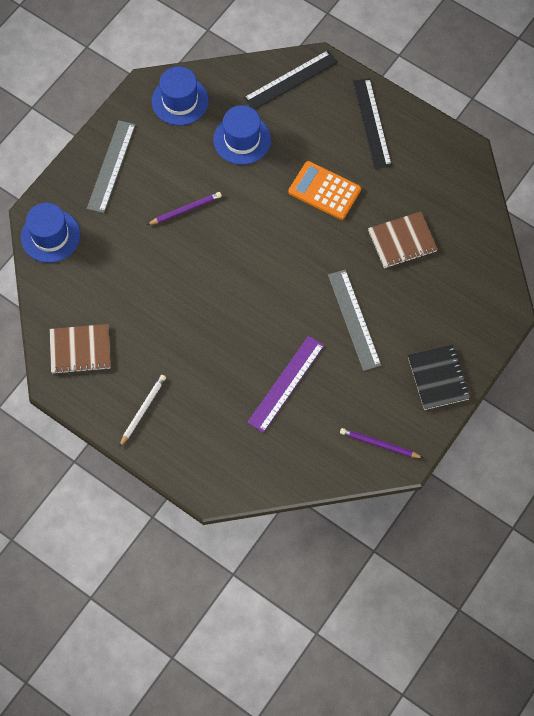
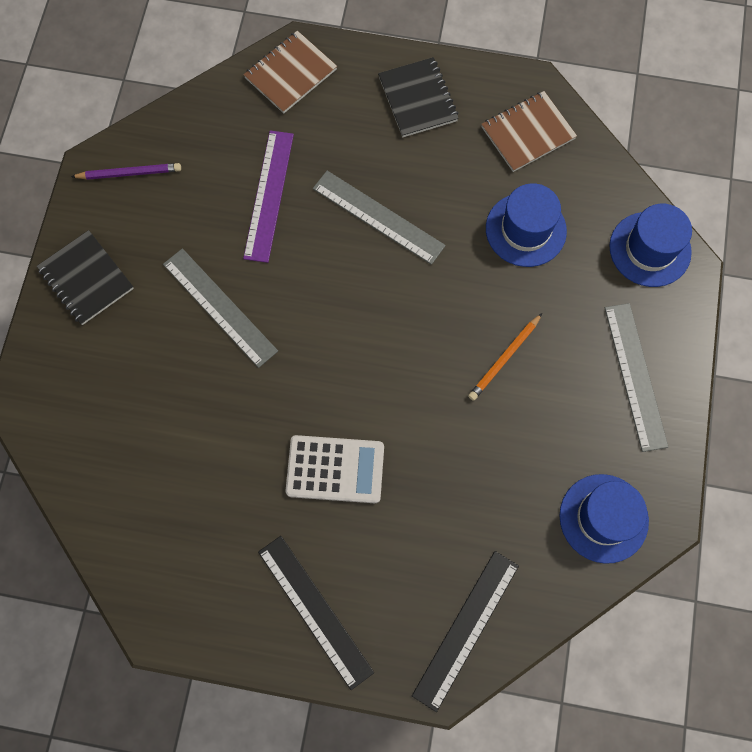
camera: 155 degrees right, 5 degrees up
(143, 410) = (418, 99): white pencil -> black notebook
(185, 210) = (504, 358): purple pencil -> orange pencil
(218, 335) = (378, 217): none -> grey ruler
(242, 139) = (485, 496): blue hat -> blue hat (525, 229)
(324, 191) = (335, 469): orange calculator -> white calculator
(402, 241) = (199, 441): brown notebook -> brown notebook (290, 73)

